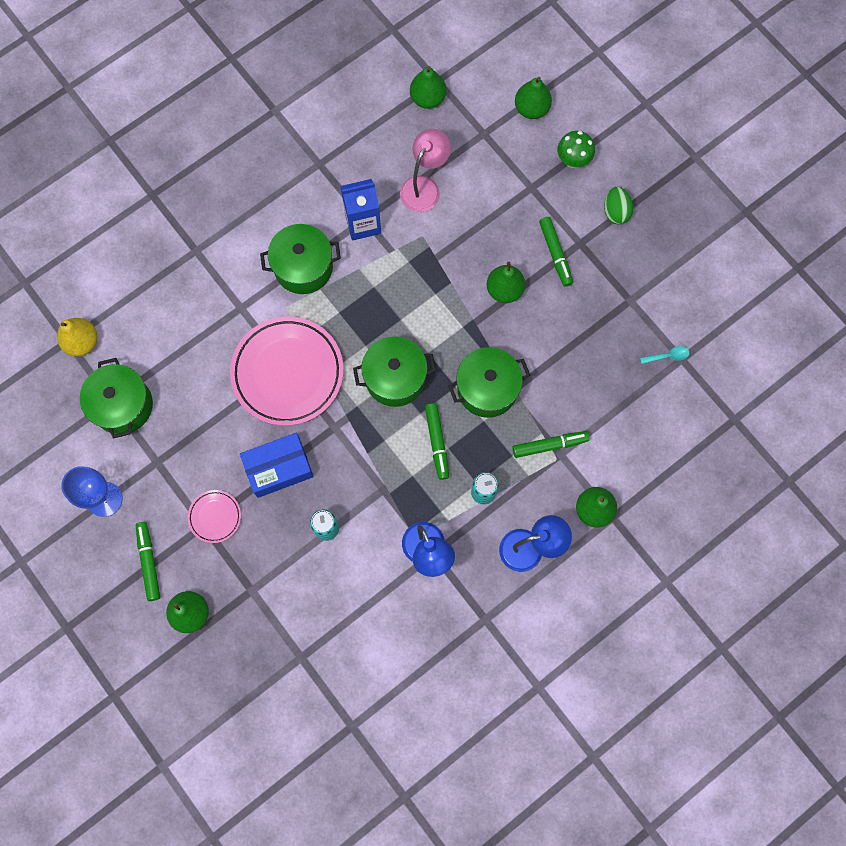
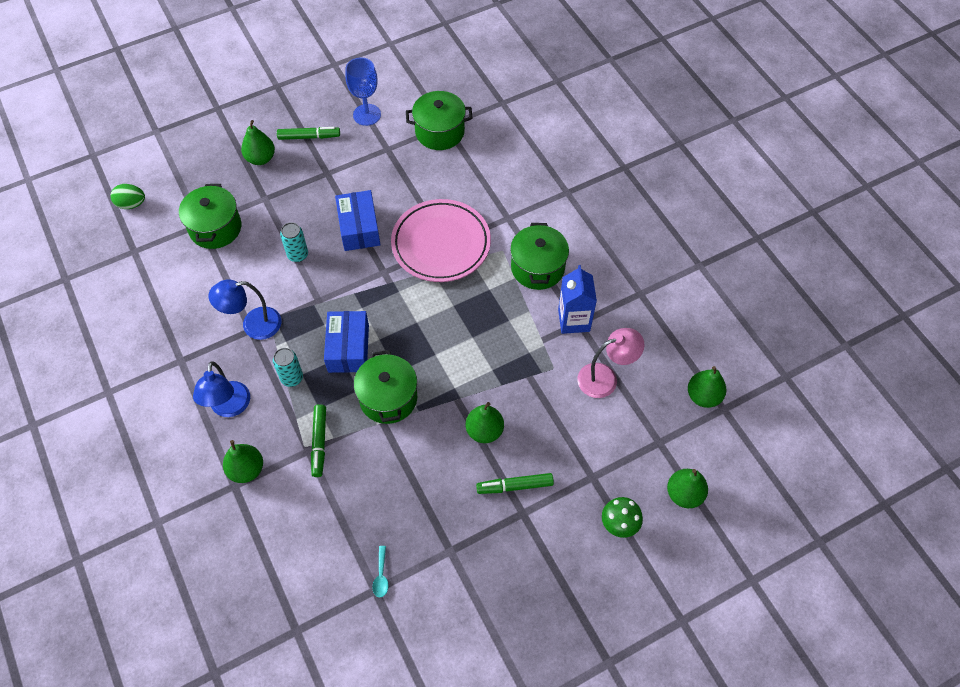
camera: 100 degrees right, 15 degrees down
(82, 342) = (499, 111): yellow pear -> none
(215, 517) = (331, 181): pink plate -> none
(395, 378) = (417, 324): green pot -> green pot (215, 228)
(424, 187) = (605, 378): pink lamp -> pink lamp turned 60 degrees counterclockwise
(437, 442) = (348, 348): green marker -> blue box
(615, 212) = (552, 557): green egg -> green egg (131, 204)

